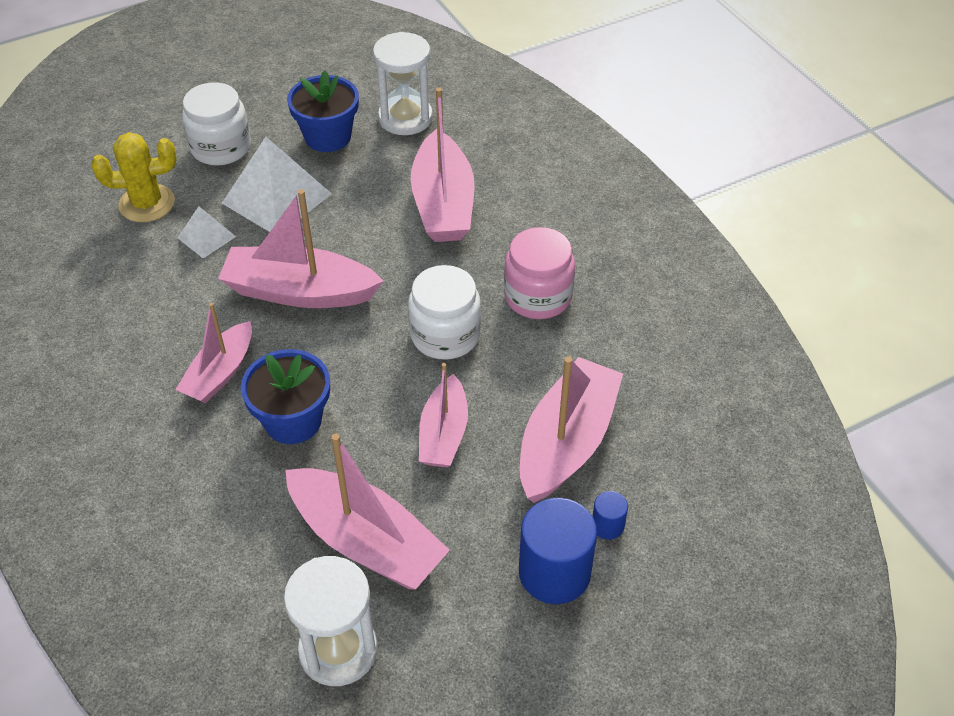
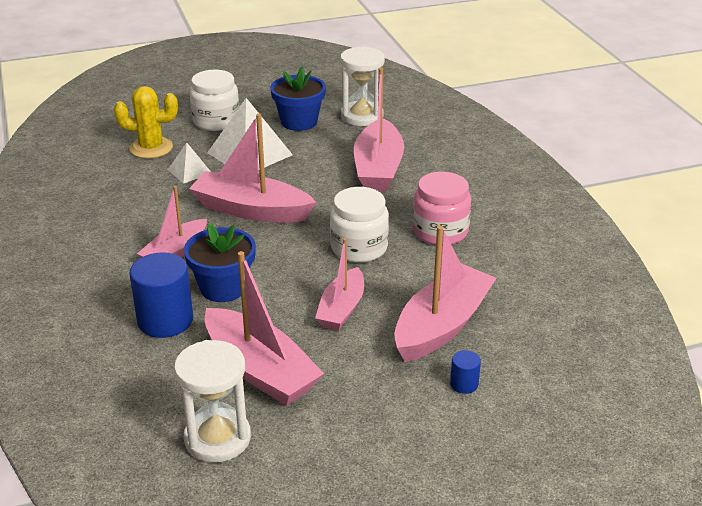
camera: 10 degrees right, 15 degrees down
(554, 573) = (411, 410): blue cylinder -> blue cylinder (165, 320)

